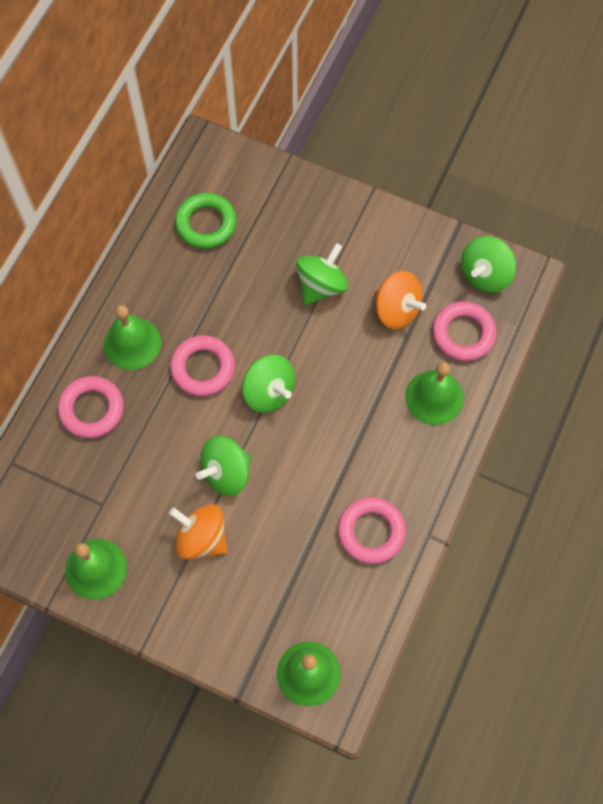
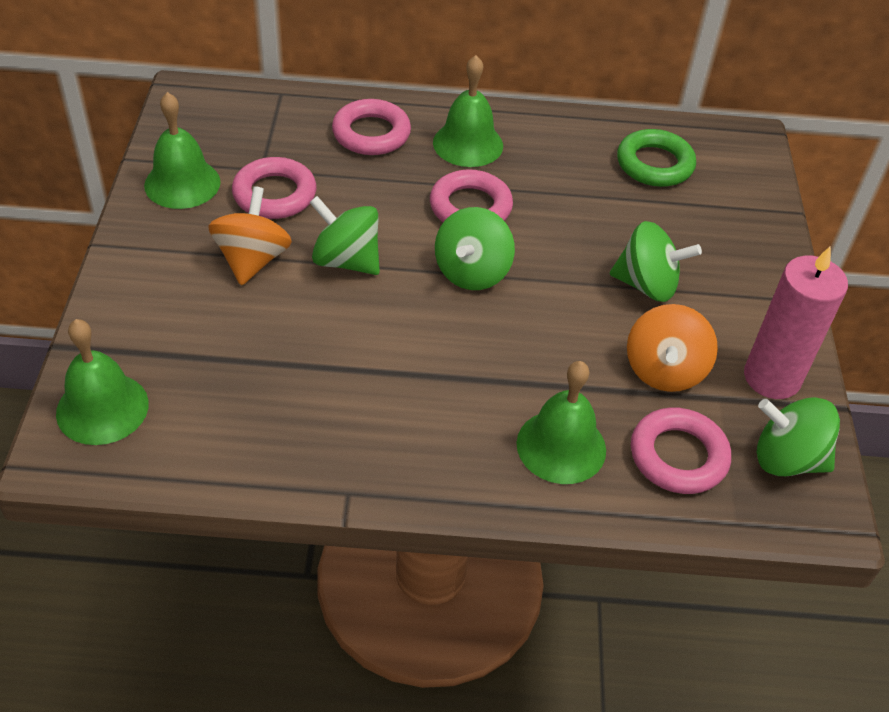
camera: 65 degrees right, 20 degrees down
(371, 532) = (327, 425): pink ring -> pink ring (274, 194)
(423, 250) = (772, 377): none -> pink candle

